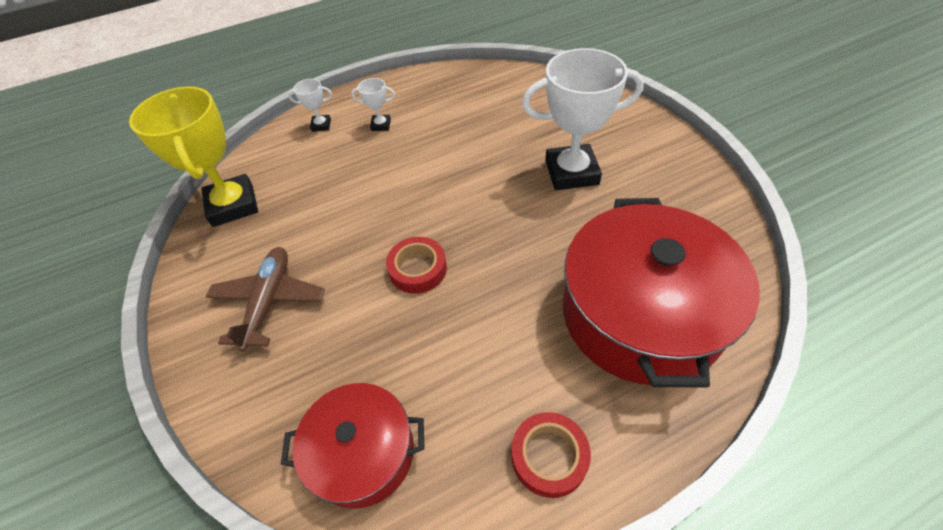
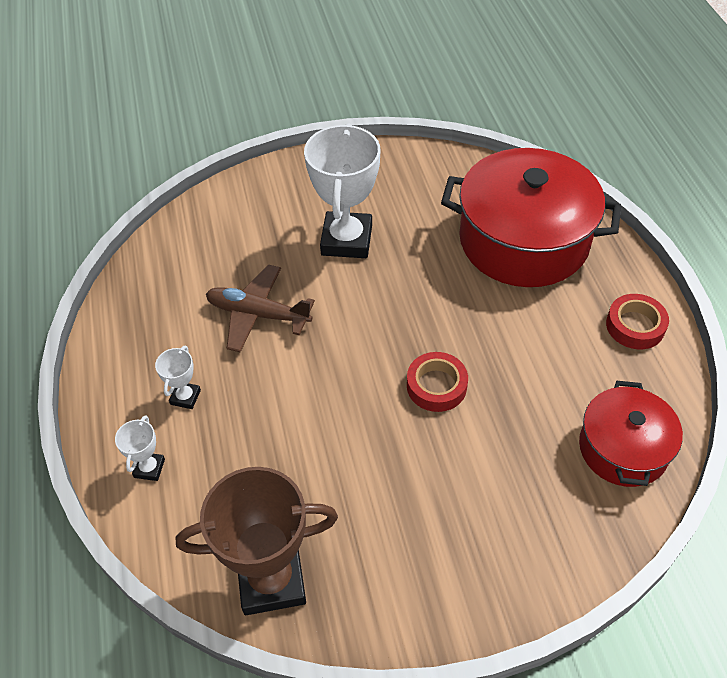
camera: 80 degrees left, 0 degrees up
(233, 205) = (271, 580): yellow trophy -> brown trophy
(269, 301) = (445, 529): brown plane -> brown plane (258, 314)

